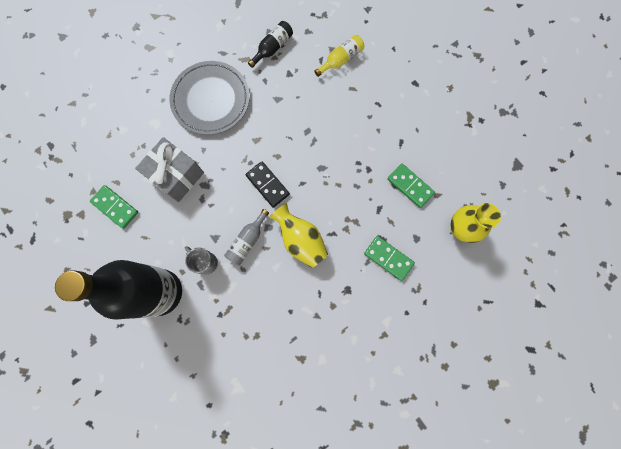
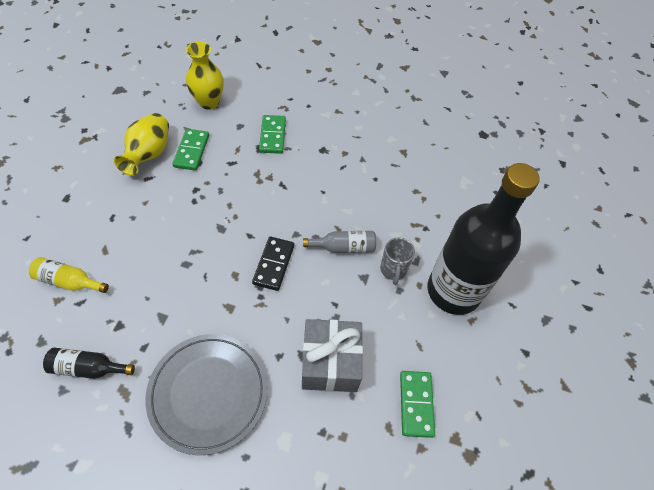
camera: 130 degrees left, 20 degrees down
(300, 240) = (307, 205): yellow vase -> yellow vase (149, 154)

